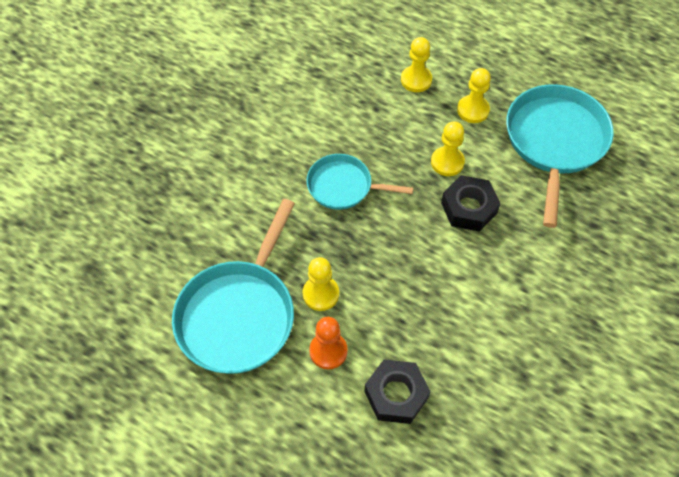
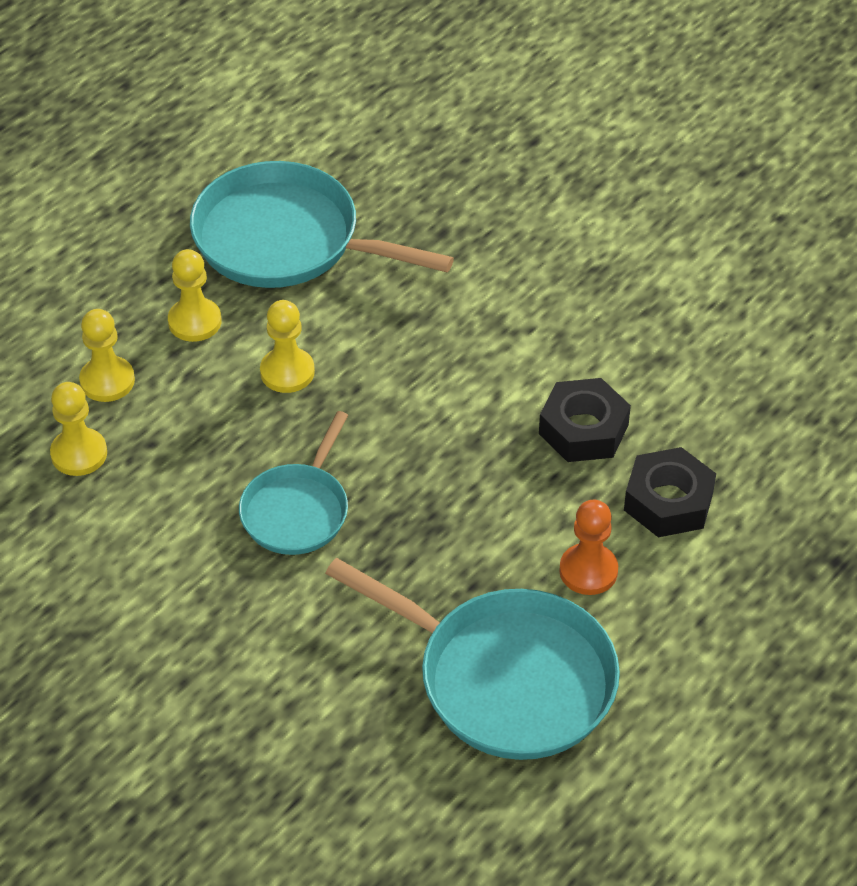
camera: 80 degrees left, 10 degrees down
(320, 294) = (490, 567): yellow pawn -> yellow pawn (79, 454)
(469, 208) = (378, 363): black nut -> black nut (583, 429)

